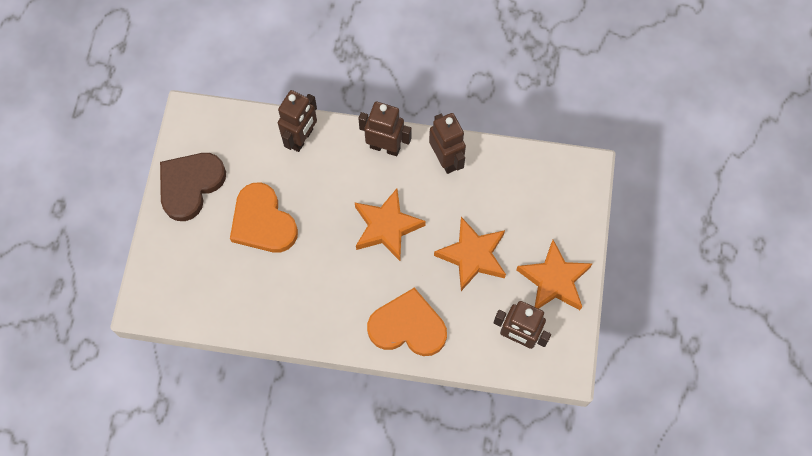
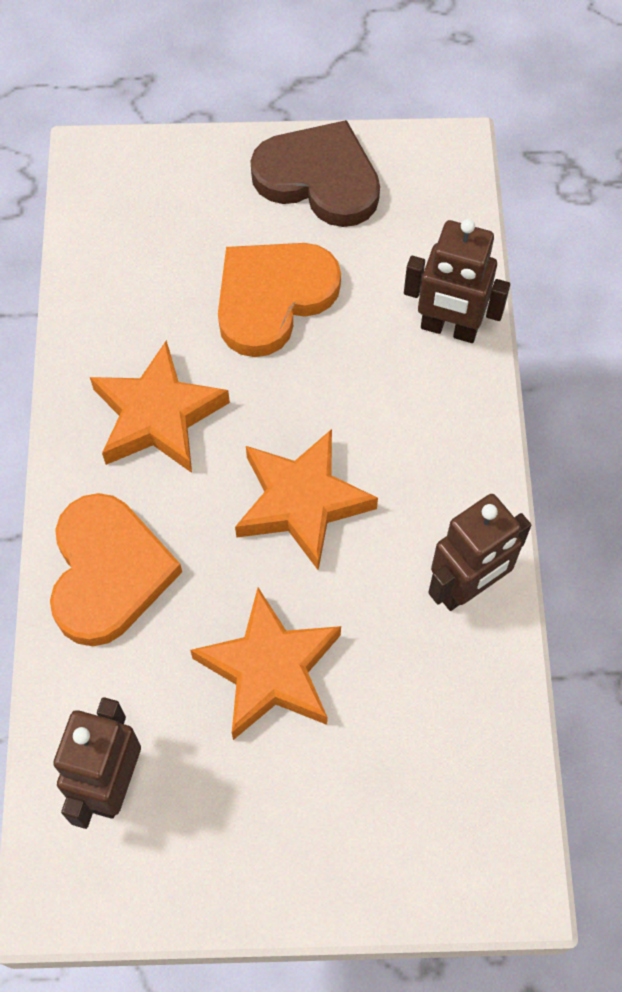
camera: 80 degrees right, 5 degrees down
(385, 147) = (466, 472): brown robot -> none
(554, 280) = (244, 843): orange star -> orange star (157, 416)

